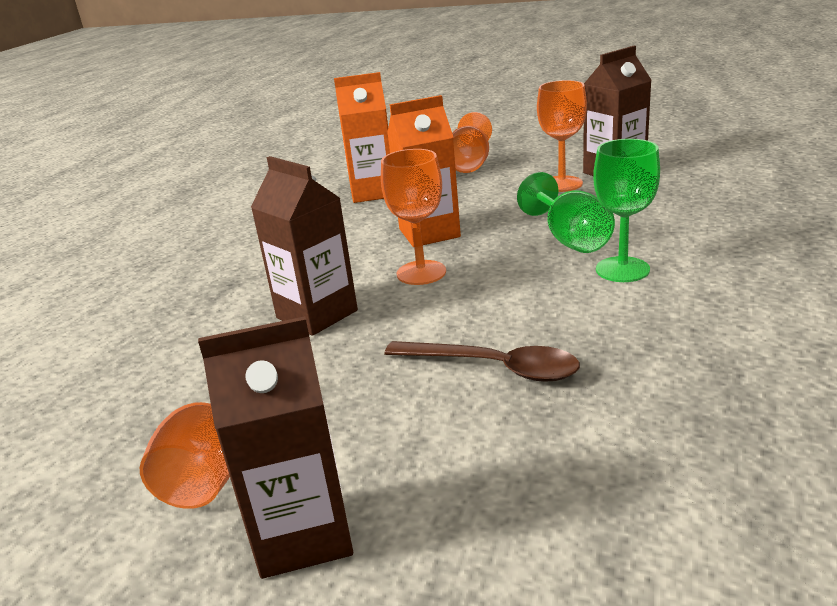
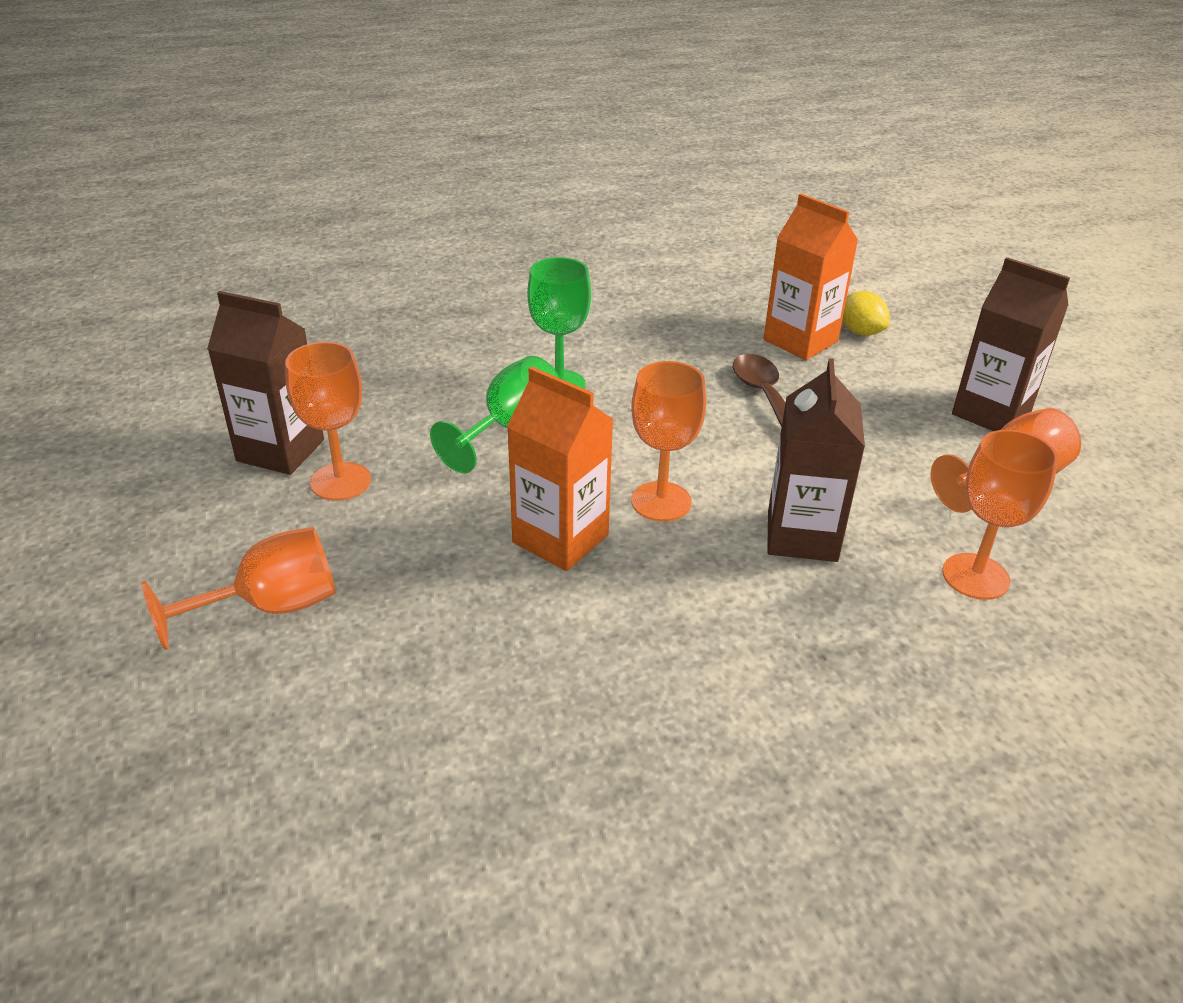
camera: 130 degrees left, 10 degrees up
(178, 371) = (975, 576): none -> orange goblet
(373, 192) = (448, 673): orange carton -> orange carton (800, 341)
(589, 526) = (860, 332): none -> yellow lemon

